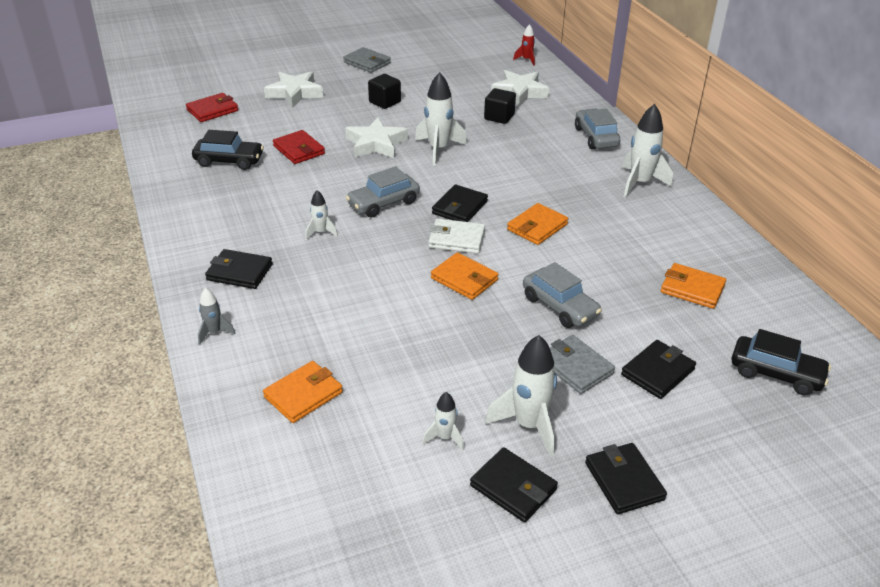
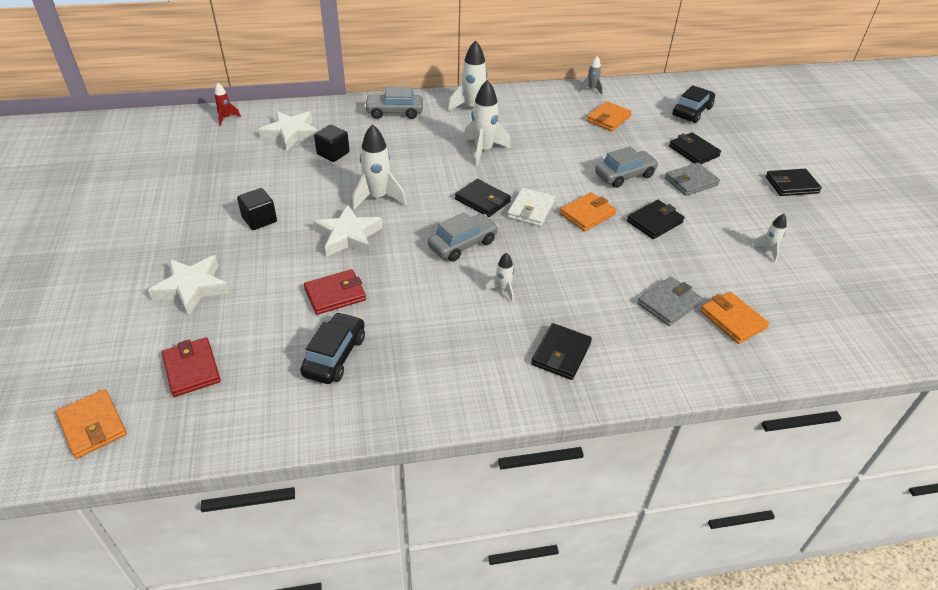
camera: 80 degrees left, 5 degrees up
(214, 332) = (654, 375): grey rocket -> grey rocket (591, 89)
(367, 63) = (152, 221): grey wallet -> grey wallet (669, 303)
(383, 203) = (463, 244): grey car -> grey car turned 105 degrees counterclockwise
(513, 487) = (807, 228): black wallet -> black wallet (654, 222)
(529, 425) = (750, 212): white rocket -> white rocket (483, 151)
(537, 227) = (521, 166): orange wallet -> orange wallet (93, 426)

